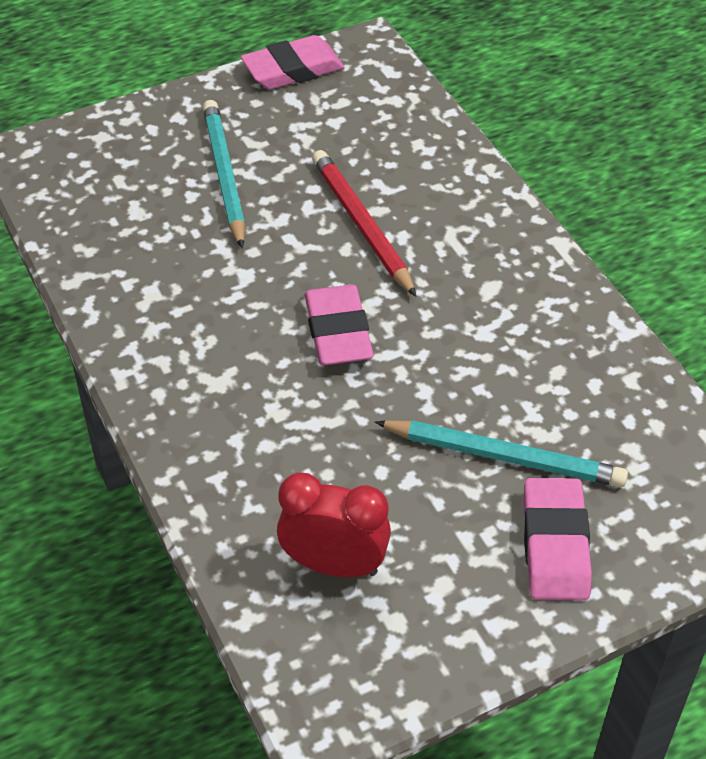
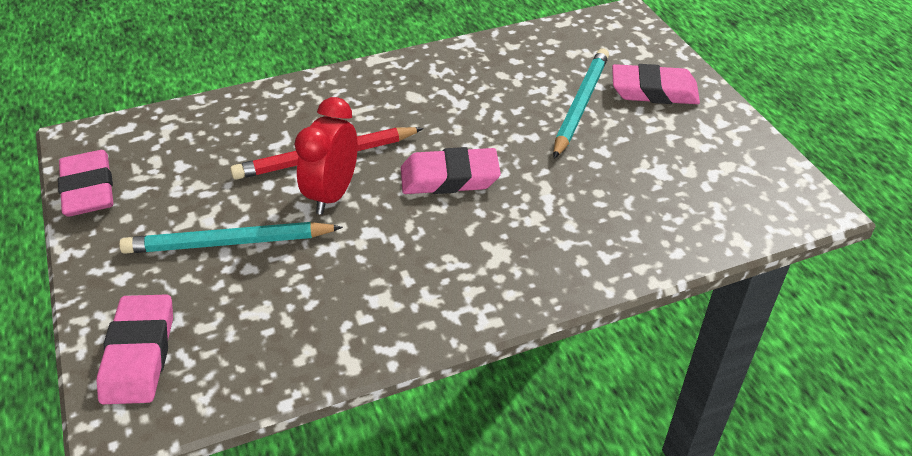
camera: 85 degrees left, 5 degrees down
(89, 147) = (139, 354): none -> pink eraser
(334, 565) = (684, 192): red clock -> red clock (332, 194)

